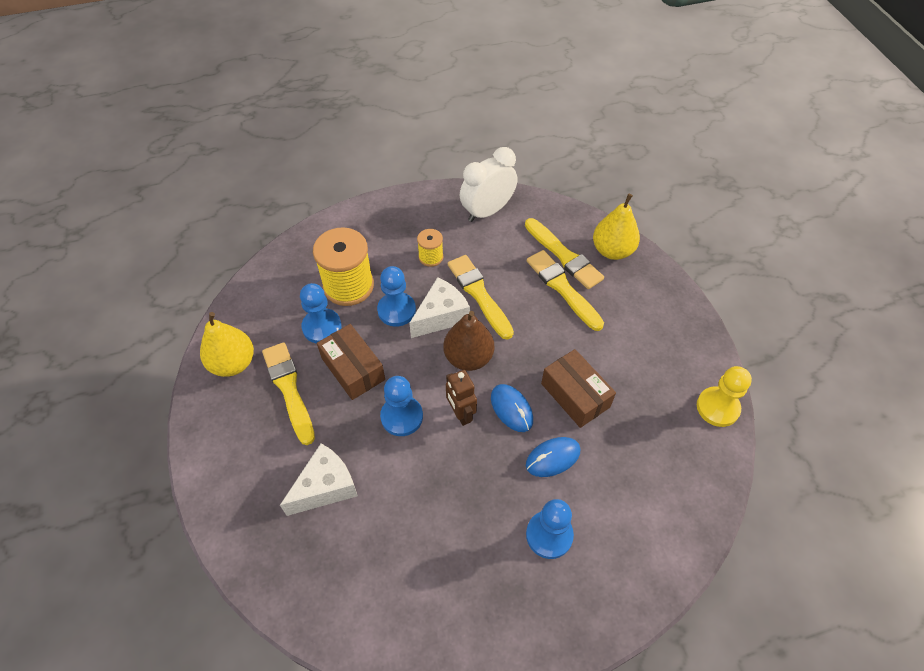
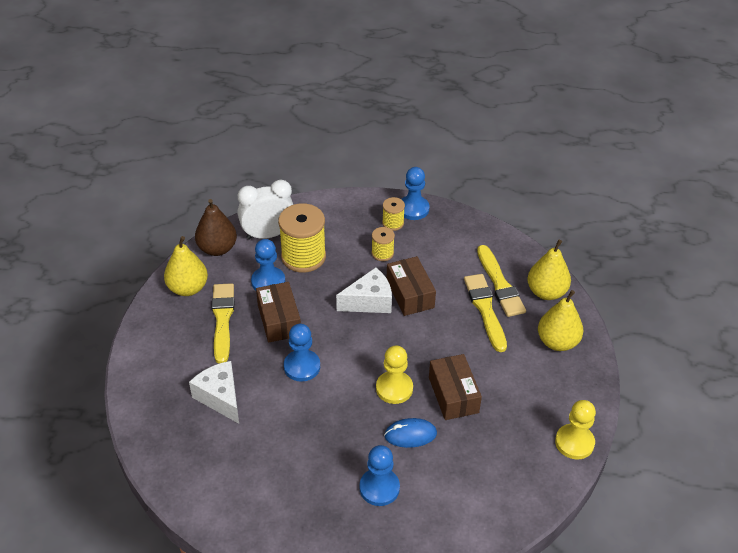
camera: 20 degrees right, 10 degrees down
(325, 487) = (220, 397): white cheese -> white cheese turned 105 degrees counterclockwise
(396, 310) = (334, 286): blue pawn -> blue pawn (413, 209)
(427, 220) = (393, 223): none -> yellow spool
(460, 414) = (350, 379): brown robot -> none
(468, 358) = (377, 340): brown pear -> brown pear (217, 248)
(479, 294) = (410, 294): yellow brush -> brown box
(487, 211) = (449, 230): white clock -> white clock (268, 234)
(511, 409) = (394, 388): blue mouse -> yellow pawn
(648, 301) = (557, 342): none -> yellow pear

